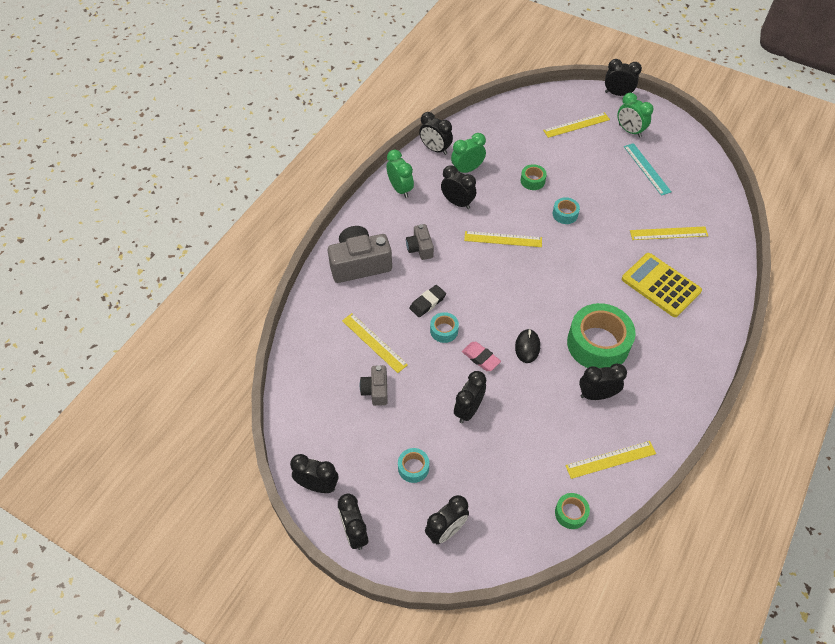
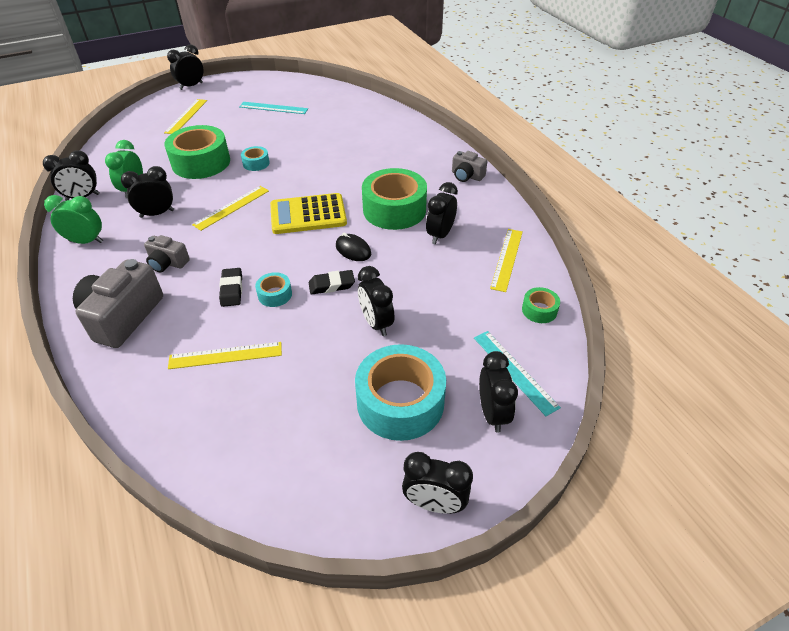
camera: 55 degrees left, 10 degrees down
(317, 485) = (344, 511): black clock -> none
(376, 390) = (281, 385): grey camera -> grey camera (466, 176)
(413, 468) = (400, 402): turquoise tape -> turquoise tape, size x2.18
(480, 358) = (331, 285): pink eraser -> black eraser
(494, 526) = (514, 371): none -> turquoise ruler
(532, 181) = (201, 162): green tape -> green tape, size x2.18
(629, 131) = (230, 98): green clock -> none
(660, 285) = (379, 153): yellow calculator -> yellow calculator (308, 214)
(668, 233) = (340, 127): yellow ruler -> none

